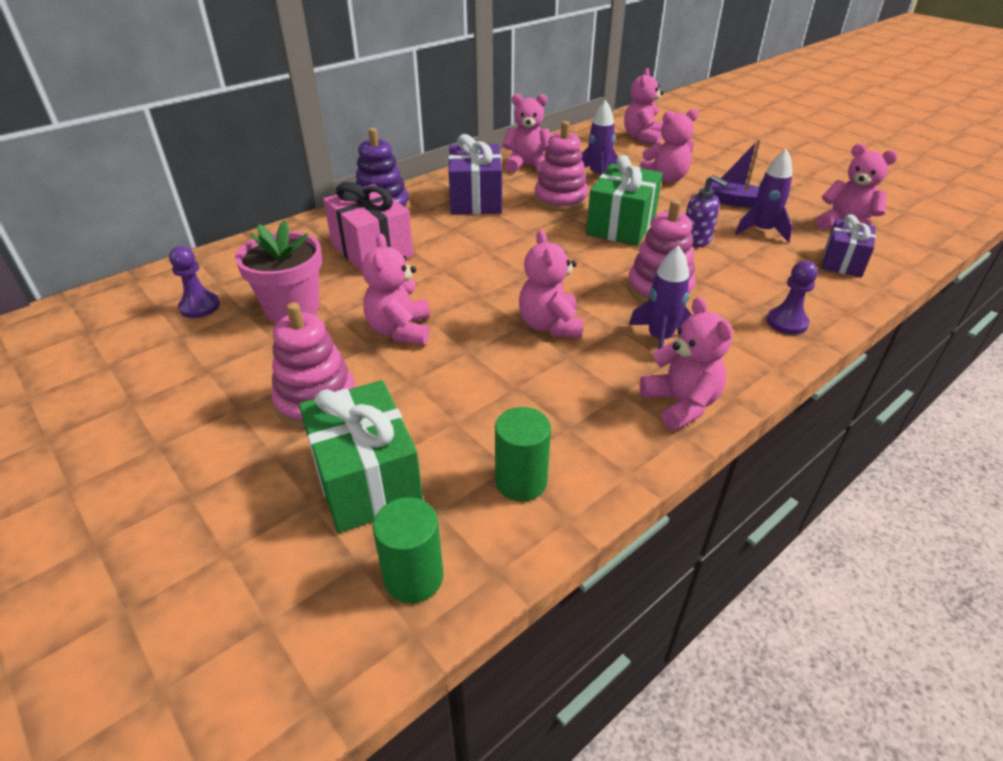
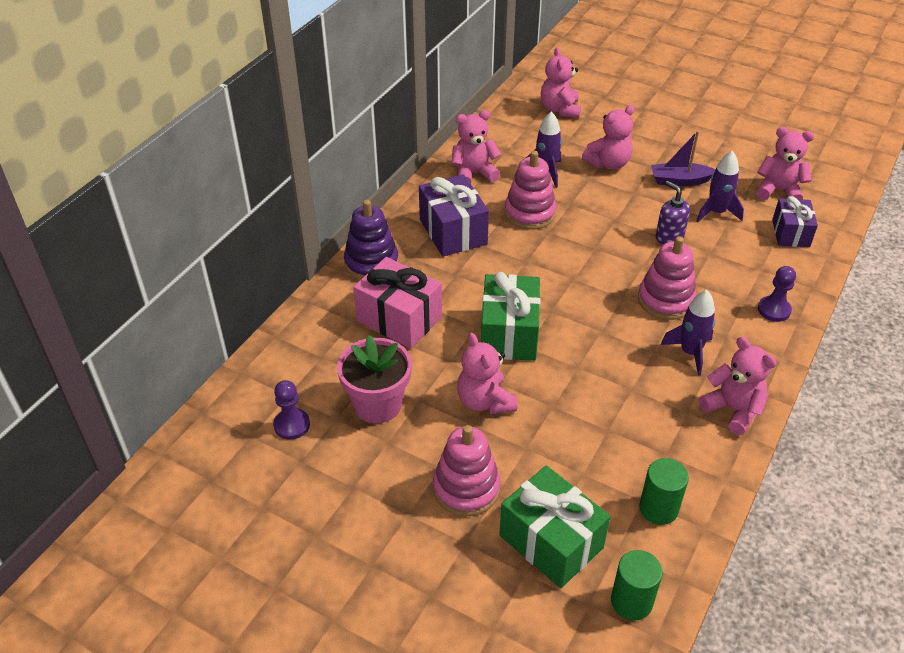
camera: 20 degrees left, 5 degrees up
(550, 325) = (601, 362): pink teddy bear -> none
(621, 225) = (599, 234): green gift -> green gift (509, 334)
(696, 240) = (669, 237): purple soap dispenser -> purple soap dispenser turned 150 degrees counterclockwise

